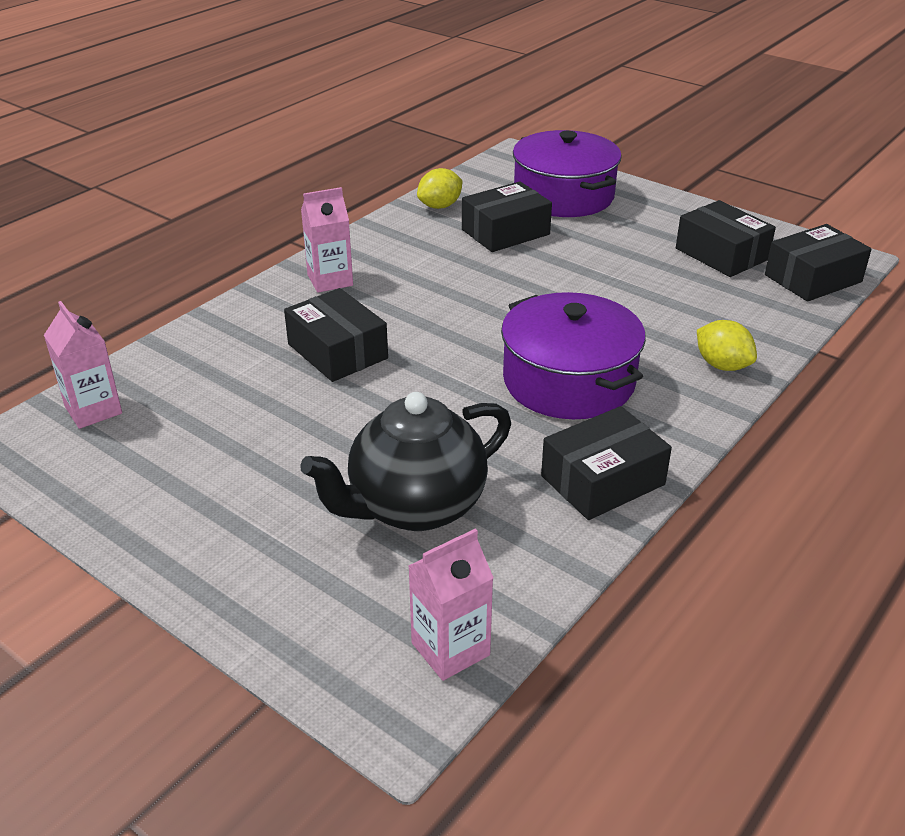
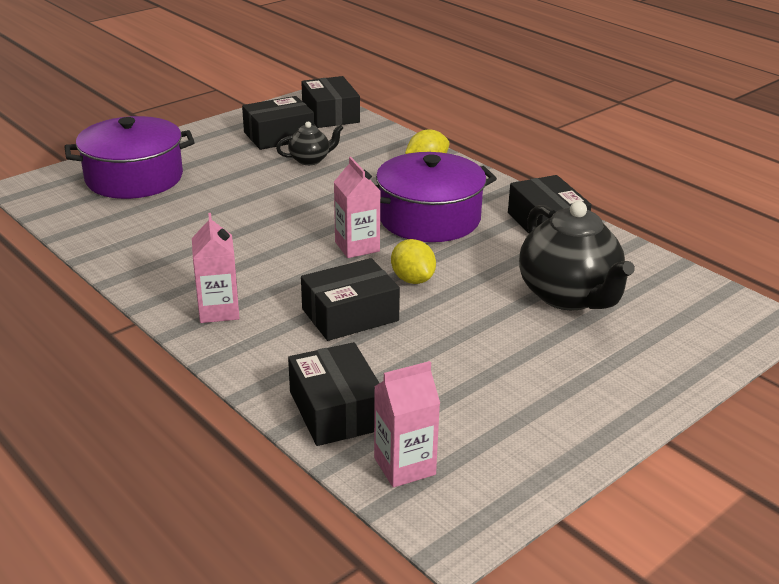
camera: 80 degrees left, 5 degrees down
(440, 206) = (106, 238): yellow lemon -> yellow lemon (412, 279)
(450, 649) = (706, 296): pink carton -> pink carton (357, 247)
(505, 232) = (183, 213): black box -> black box (336, 410)
(671, 282) = (310, 160): none -> black teapot

